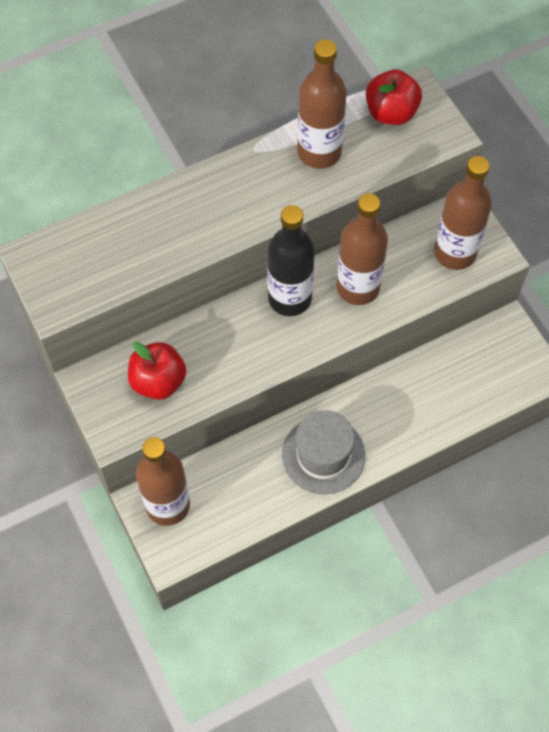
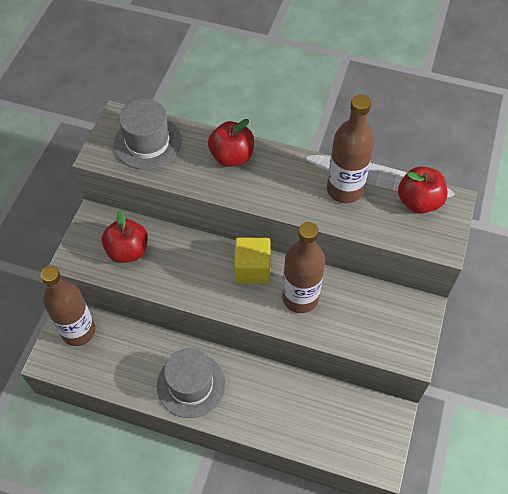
camera: 45 degrees right, 5 degrees down
(89, 256) = (147, 142): none -> grey hat
(186, 204) = (232, 157): none -> red apple
(290, 298) = (252, 269): black bottle -> yellow cube
(455, 253) = (386, 330): brown bottle -> none

